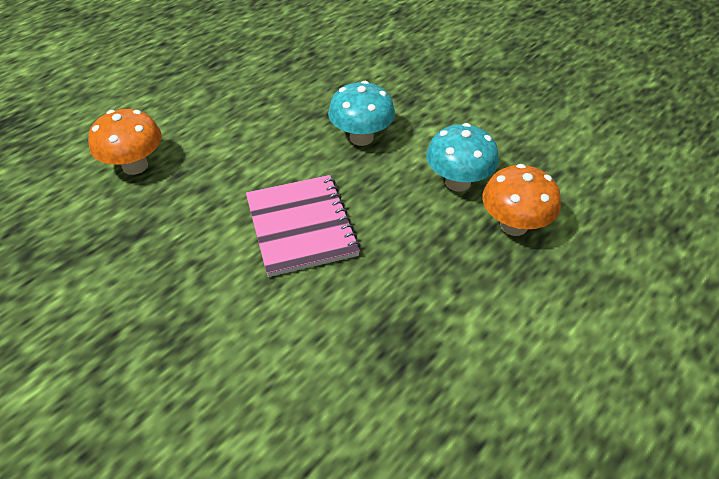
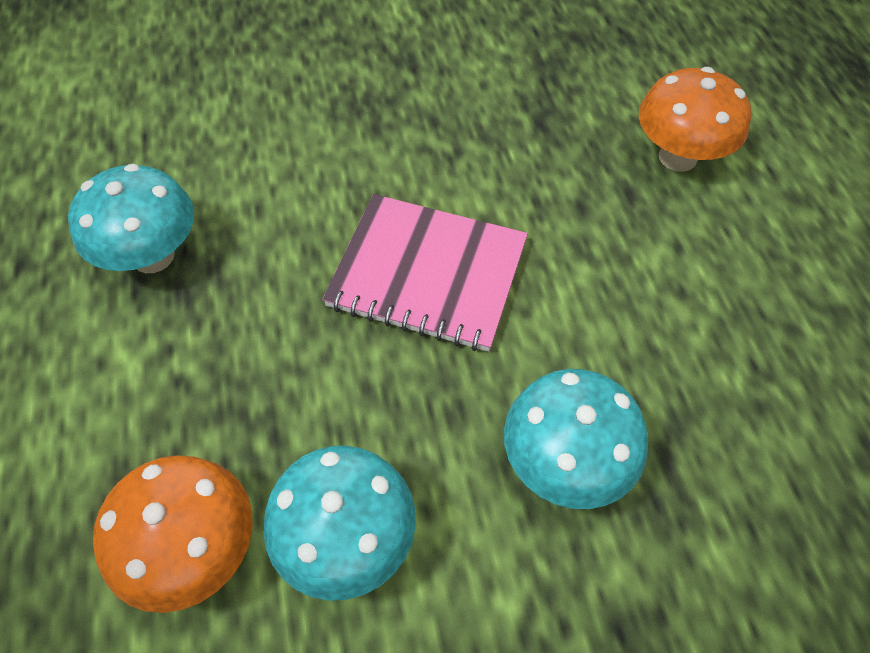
camera: 125 degrees right, 10 degrees up
(400, 367) = (153, 256): none -> turquoise mushroom

